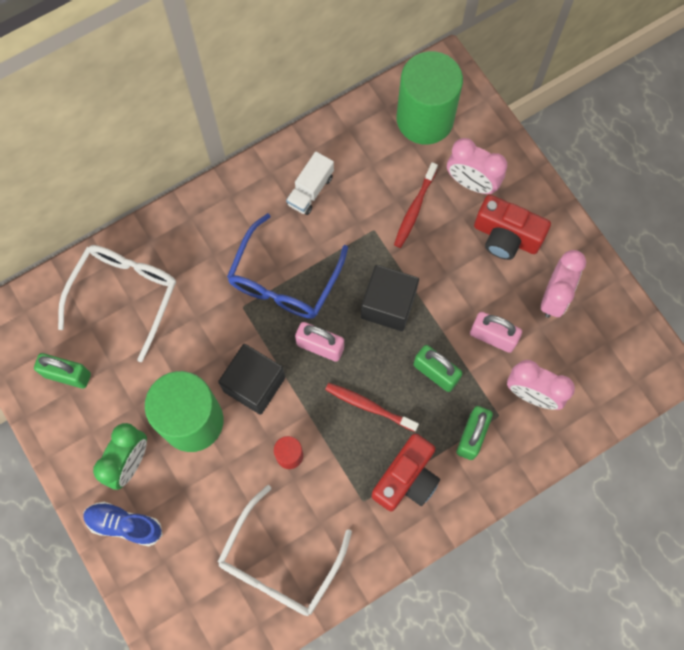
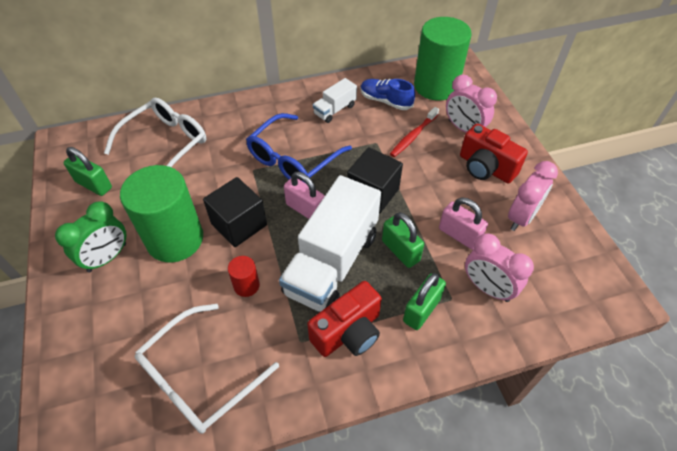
camera: 15 degrees right, 20 degrees down
(124, 524) = (75, 306): blue shoe -> blue shoe (385, 101)
(369, 406) = (332, 263): red toothbrush -> white truck

